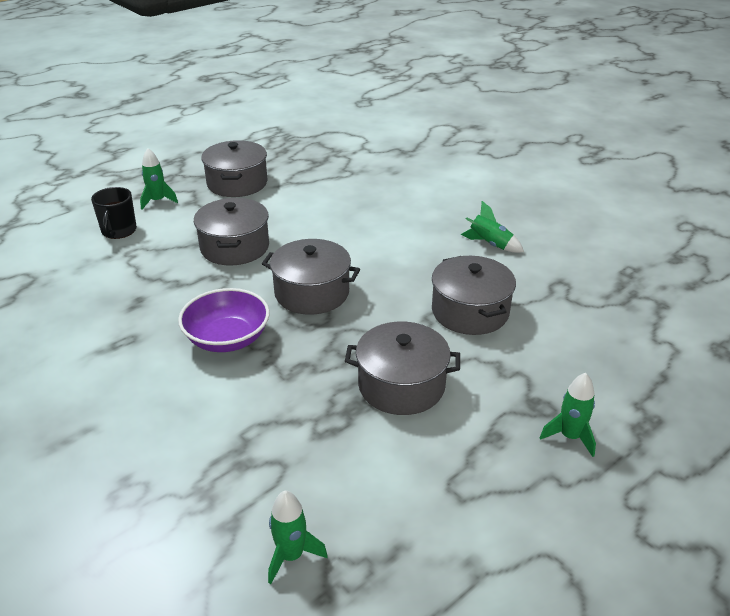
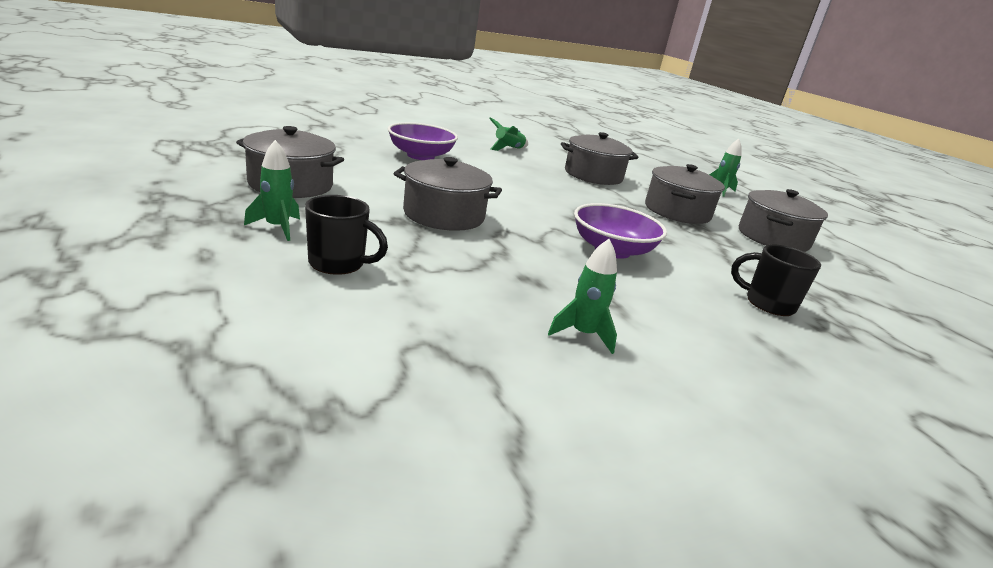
camera: 80 degrees left, 10 degrees down
(162, 445) = (768, 303): none -> black mug
(291, 556) = (857, 279): green rocket -> green rocket (583, 334)
(312, 293) = (549, 207): grey pot -> grey pot (773, 238)
(381, 207) = (420, 156): none -> purple bowl

